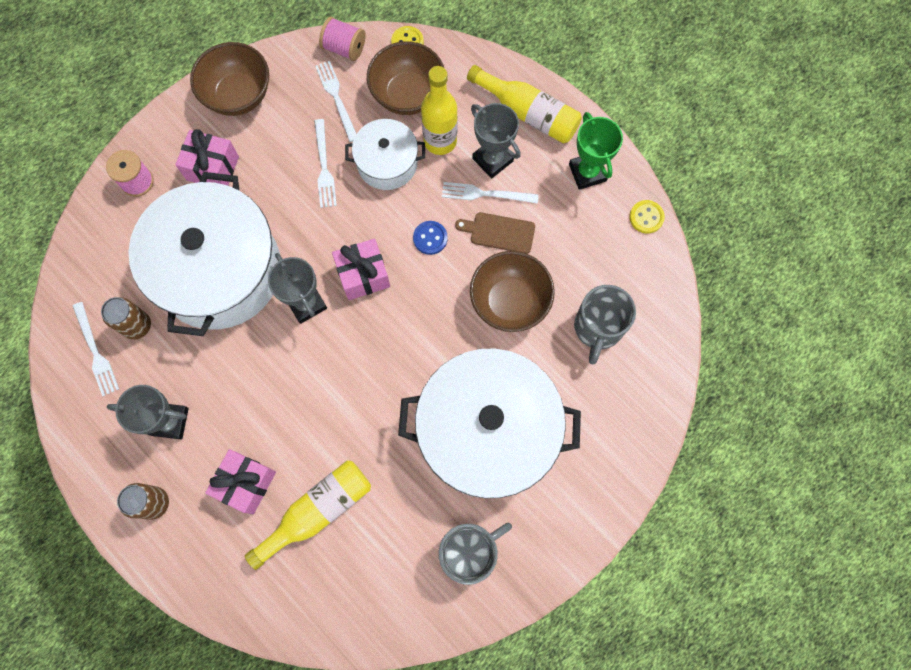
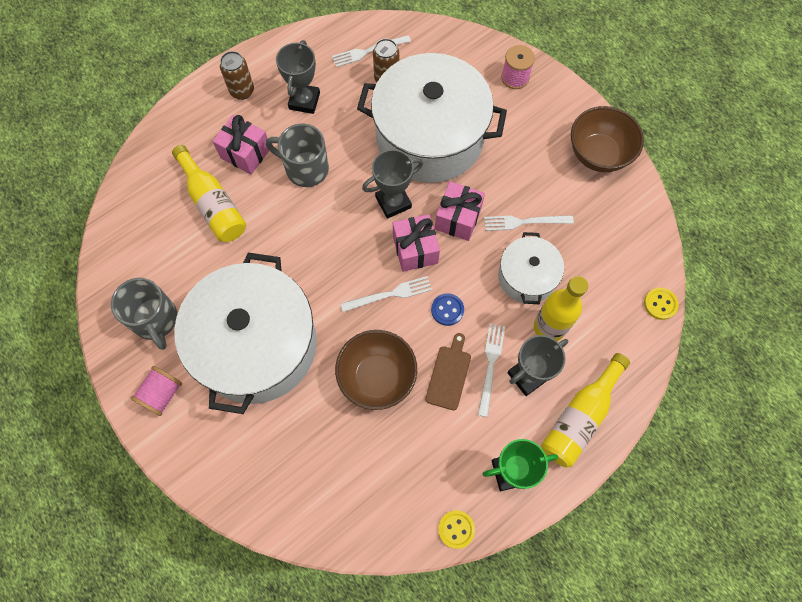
camera: 95 degrees right, 5 degrees down
(213, 168) = (525, 133): pink gift -> pink gift (458, 218)
(337, 98) = (596, 236): white fork -> white fork (389, 294)
(344, 48) = (651, 245): pink spool -> pink spool (162, 394)
(408, 95) = (600, 300): brown bowl -> none
(598, 328) = (341, 460): grey mug -> grey mug (305, 168)

